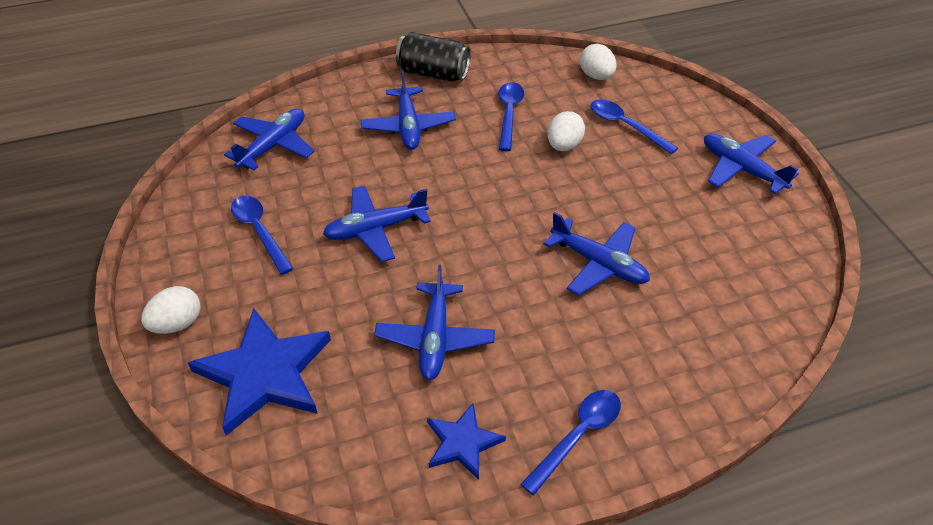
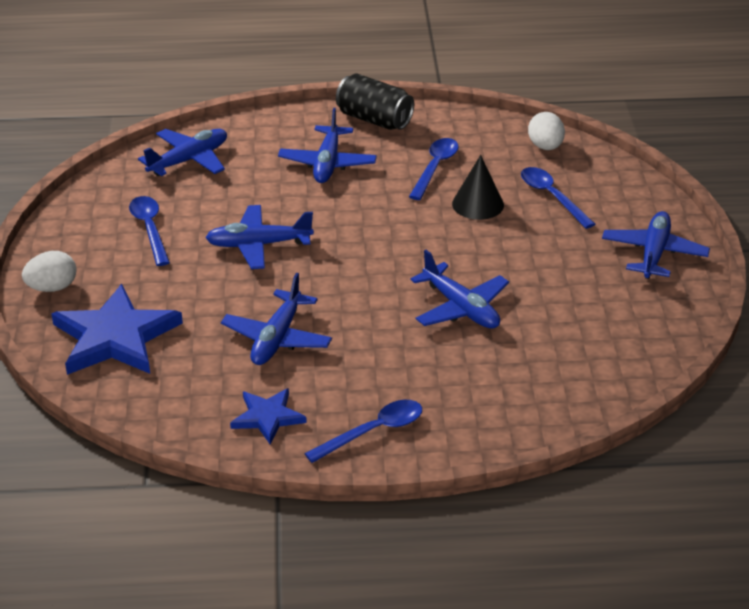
camera: 15 degrees right, 10 degrees down
(564, 145) = (478, 204): white egg -> black cone
(741, 169) = (654, 253): blue plane -> blue plane turned 45 degrees clockwise

